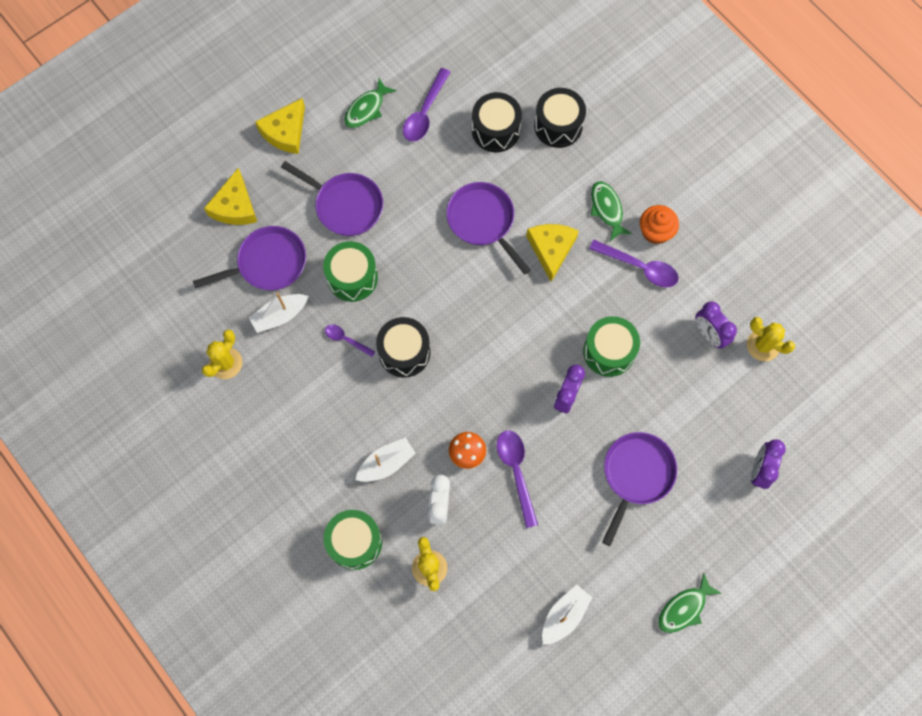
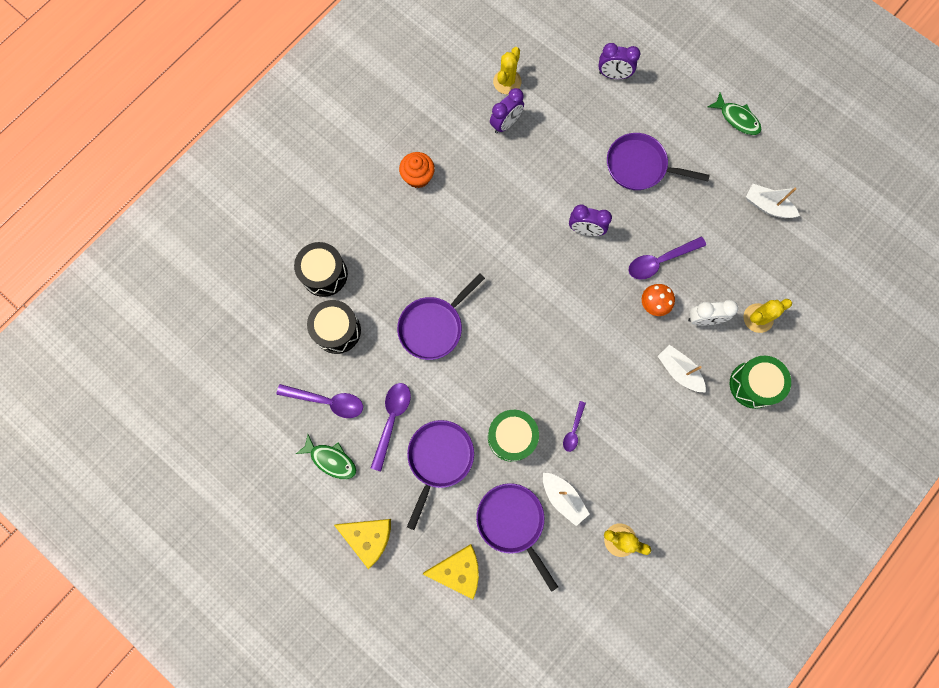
camera: 100 degrees left, 5 degrees up
(404, 352) = (574, 375): black drum -> none
(551, 249) = (451, 262): yellow cheese -> none
(607, 209) = (403, 220): green fish -> none
(609, 351) = (537, 201): green drum -> none
(639, 267) = (454, 186): purple spoon -> purple spoon (392, 420)

